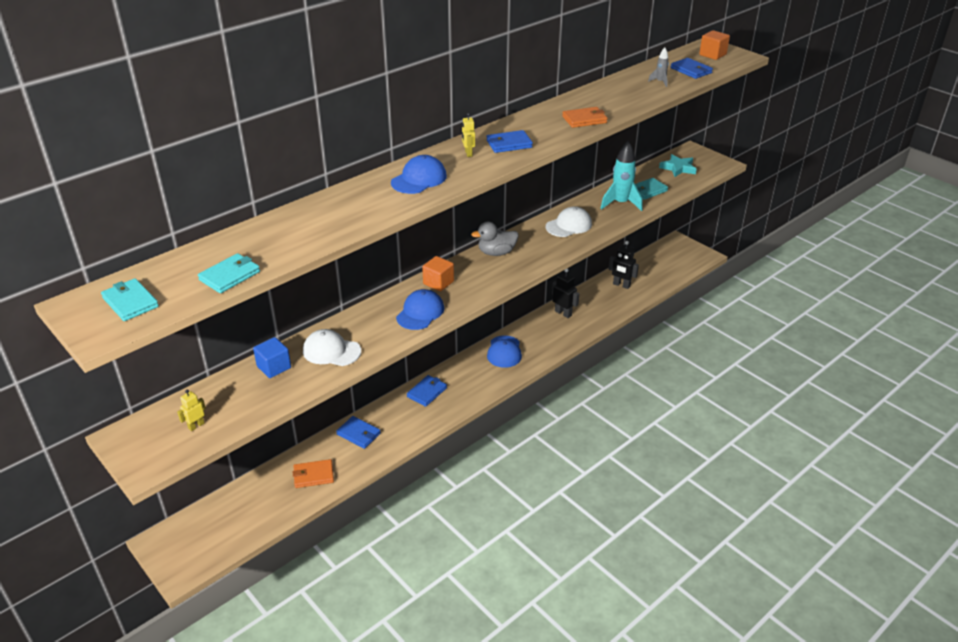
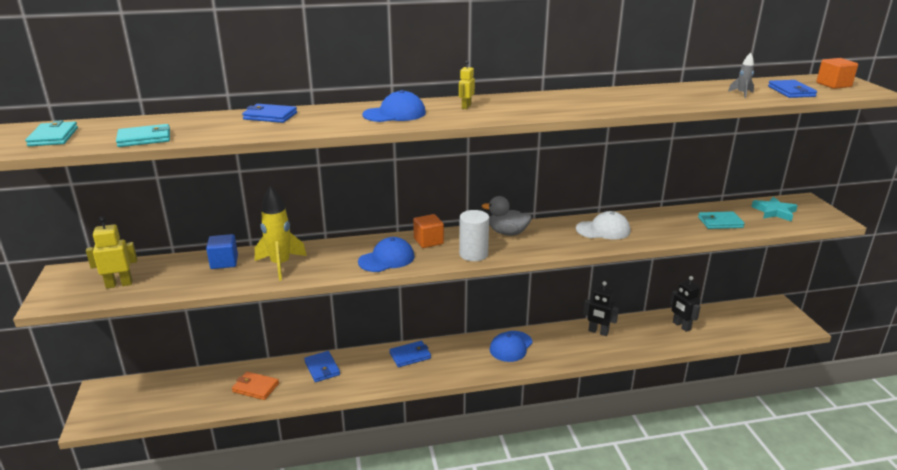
camera: 30 degrees right, 10 degrees down
(196, 426) = (119, 284): yellow robot -> yellow robot, size x1.63
(331, 351) = (280, 265): white cap -> yellow rocket
(488, 283) = (473, 254): none -> white cylinder
(509, 144) = (514, 107): blue wallet -> blue wallet (270, 116)
(563, 313) = (598, 332): black robot -> black robot turned 135 degrees clockwise
(584, 119) = (617, 105): orange wallet -> none
(620, 203) = (678, 226): turquoise rocket -> none

